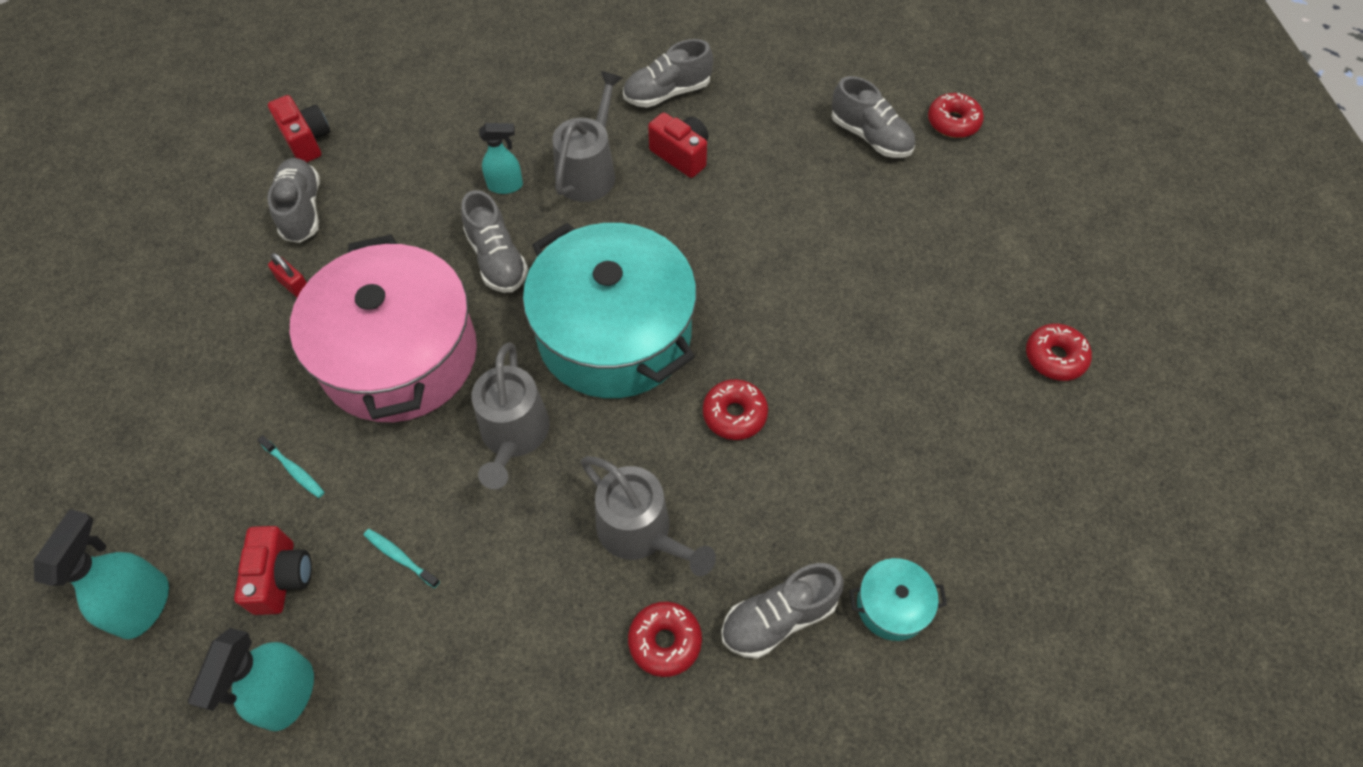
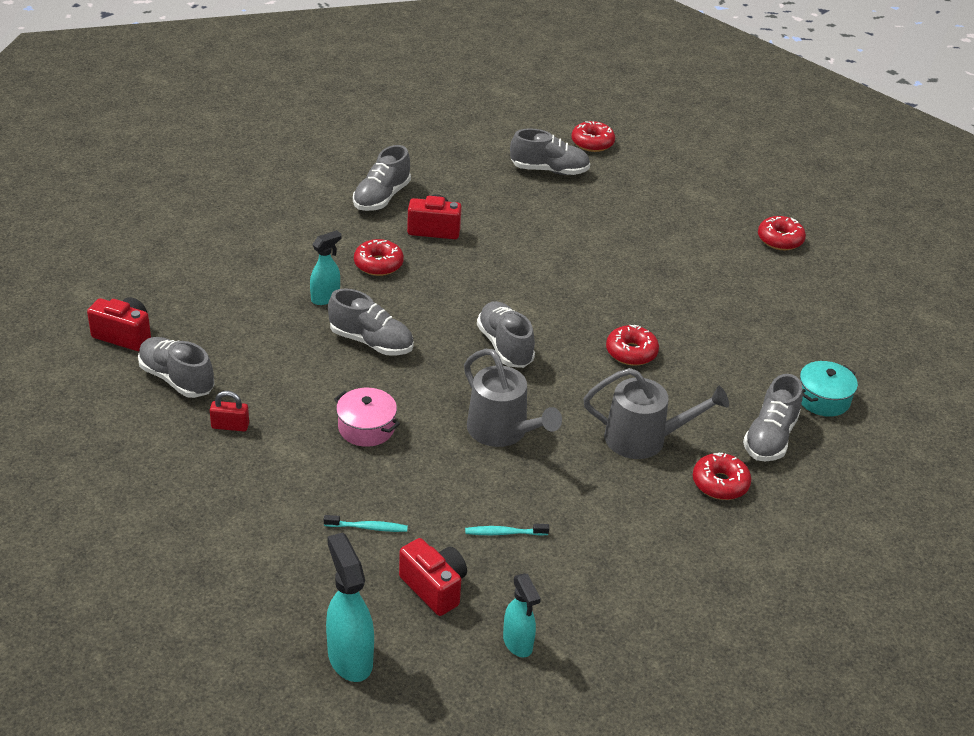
camera: 40 degrees left, 20 degrees down
(288, 695) = (518, 643): turquoise spray bottle -> turquoise spray bottle, size x0.65
(399, 356) = (366, 428): pink pot -> pink pot, size x0.40
(589, 171) = (378, 264): grey watering can -> red donut
(614, 334) = (505, 346): turquoise pot -> grey shoe

